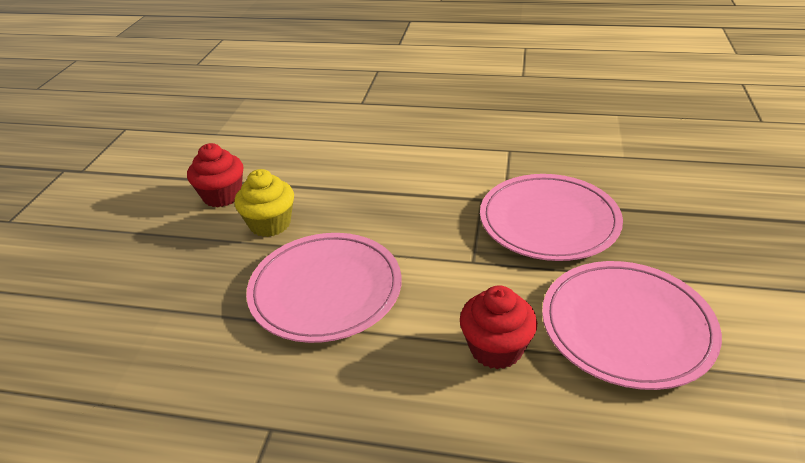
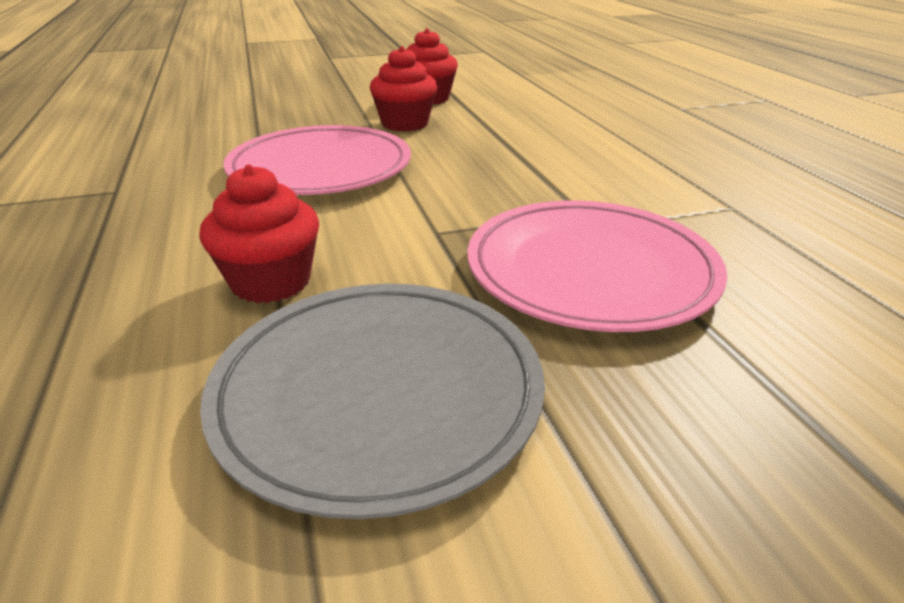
camera: 60 degrees right, 5 degrees down
(270, 224) = (405, 124): yellow cupcake -> red cupcake
(626, 327) = (378, 393): pink plate -> grey plate

